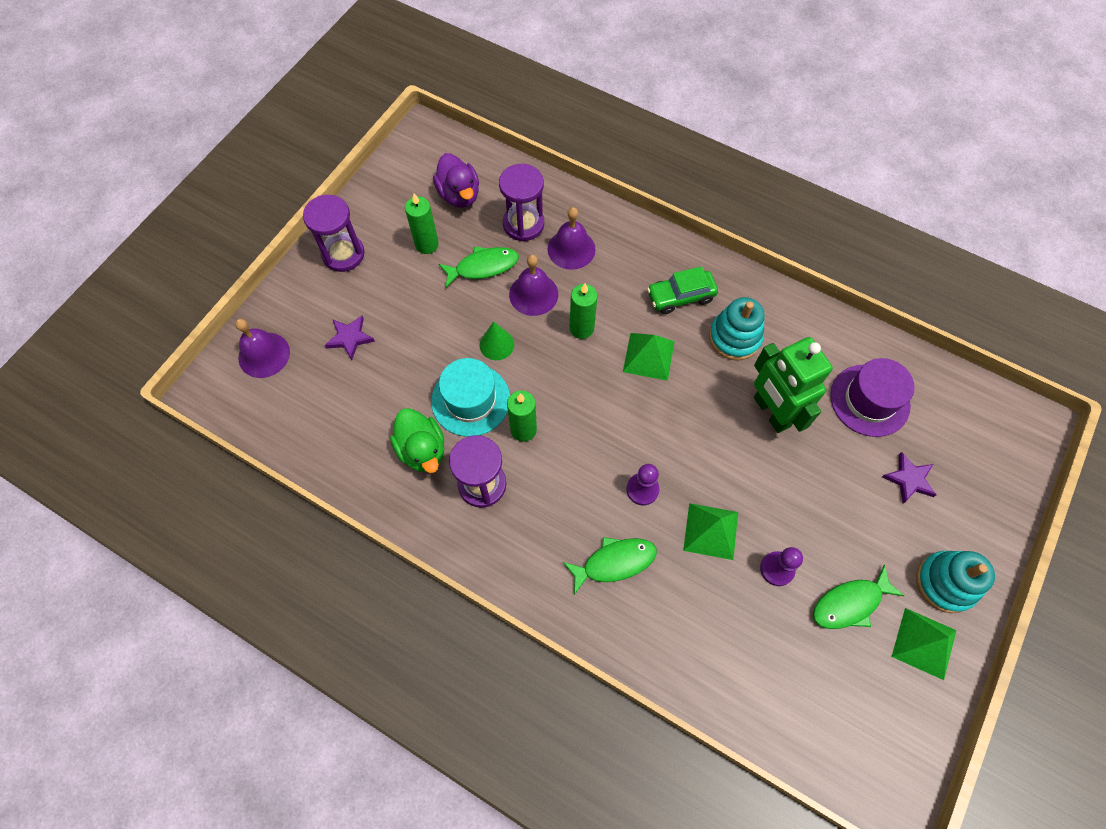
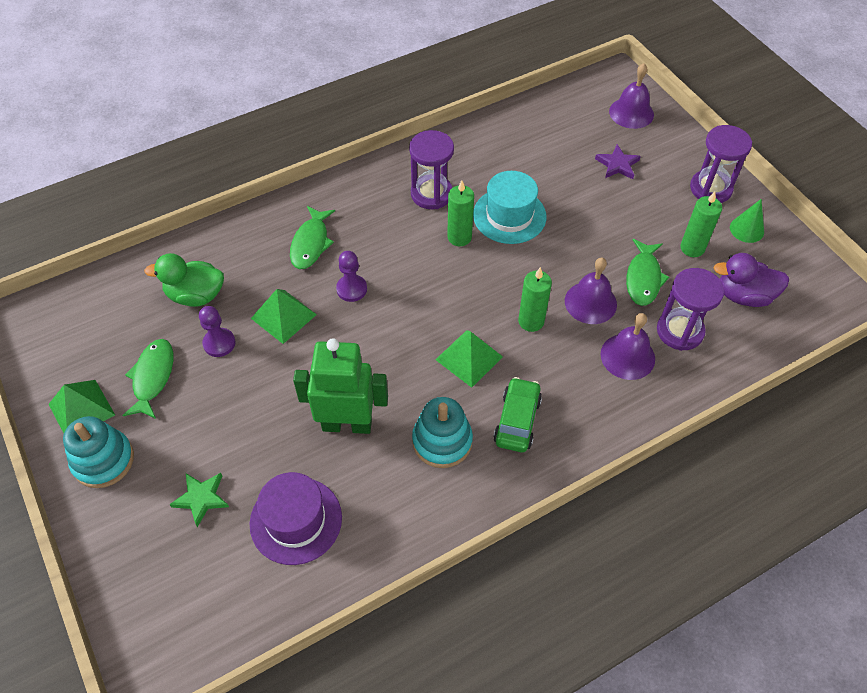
camera: 120 degrees right, 10 degrees down
(422, 450) = (485, 171): green duck -> green duck (196, 295)
(496, 344) = (552, 254): green cone -> green cone (746, 229)
(909, 479) = (201, 498): purple star -> green star

